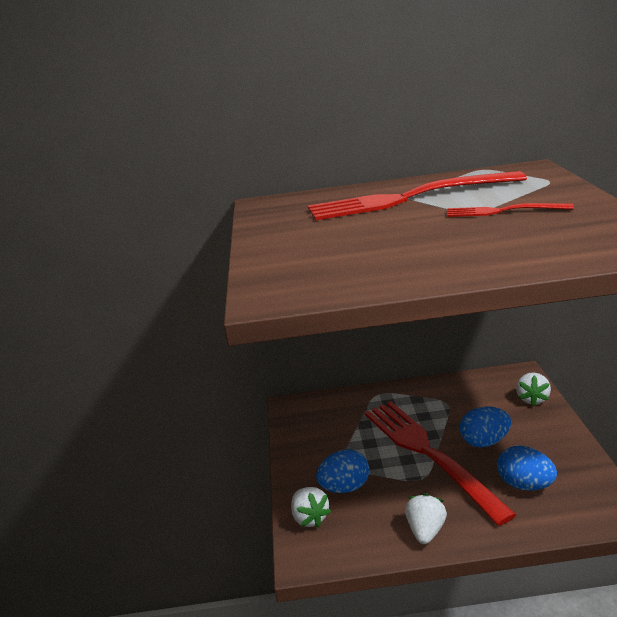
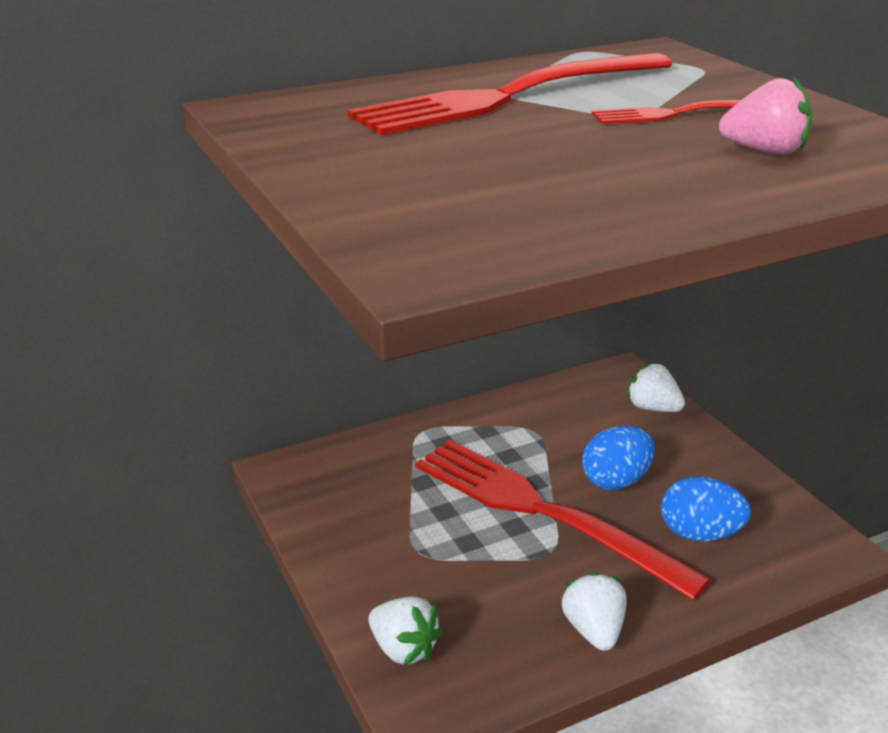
camera: 25 degrees left, 5 degrees up
(345, 487) = (438, 588): blue egg -> none
(532, 399) = (653, 408): white strawberry -> white strawberry turned 135 degrees clockwise
(534, 238) = (764, 151): none -> pink strawberry

